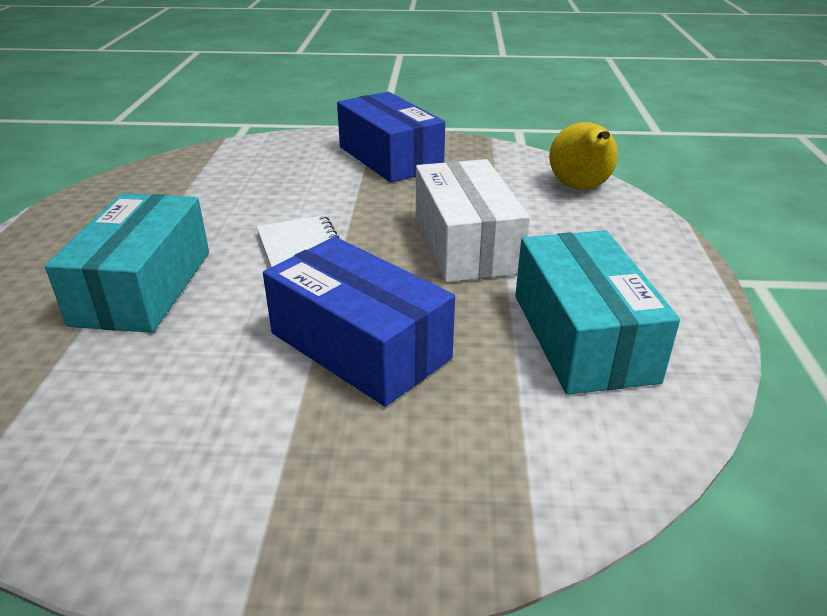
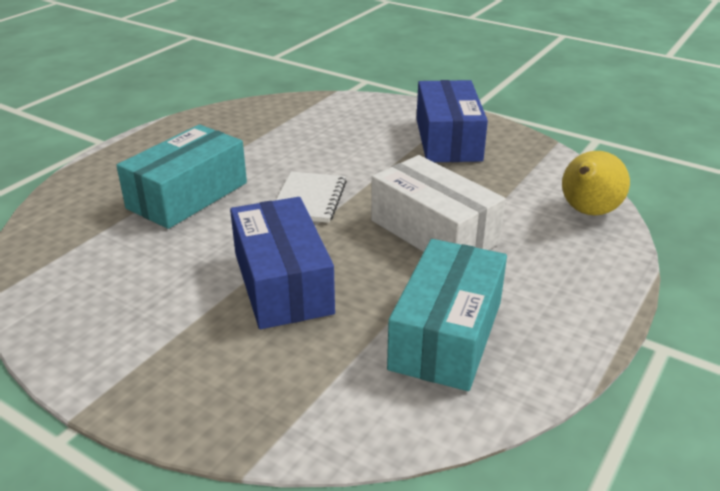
camera: 30 degrees right, 0 degrees up
(466, 244) = (433, 232): white box -> white box turned 60 degrees counterclockwise

